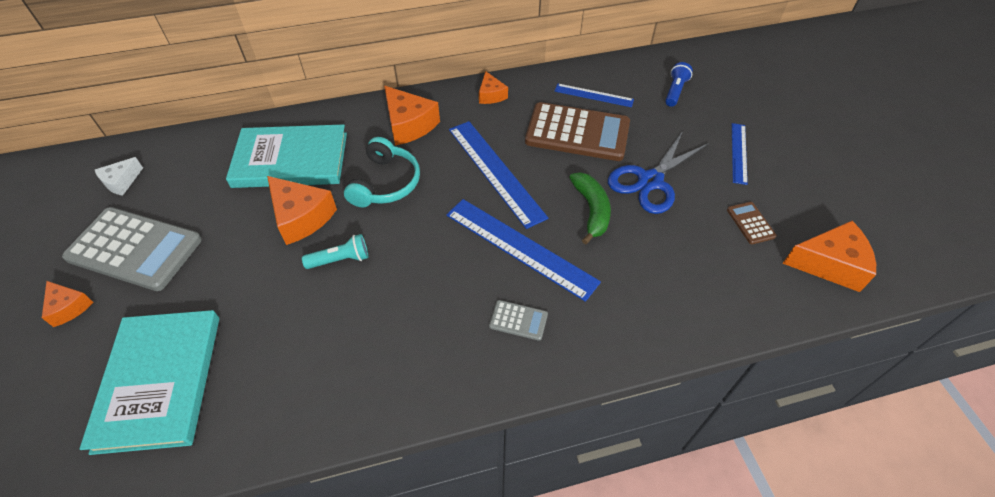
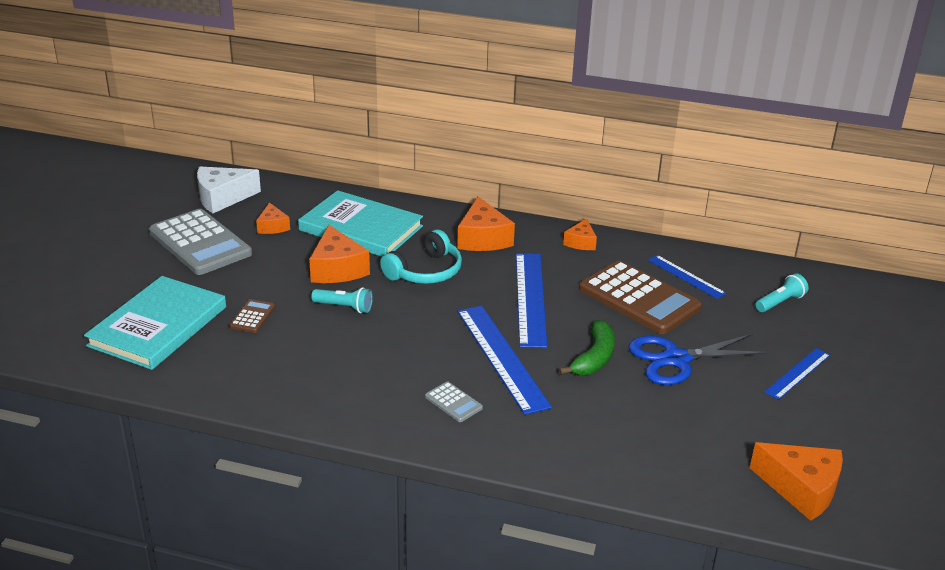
camera: 30 degrees right, 20 degrees down
(69, 307) = (132, 260): orange cheese -> orange cheese (272, 226)
(121, 182) = (222, 198): white cheese -> white cheese, size x1.73
(675, 91) = (780, 302): blue flashlight -> turquoise flashlight
(750, 223) = (749, 428): brown calculator -> brown calculator (252, 317)

